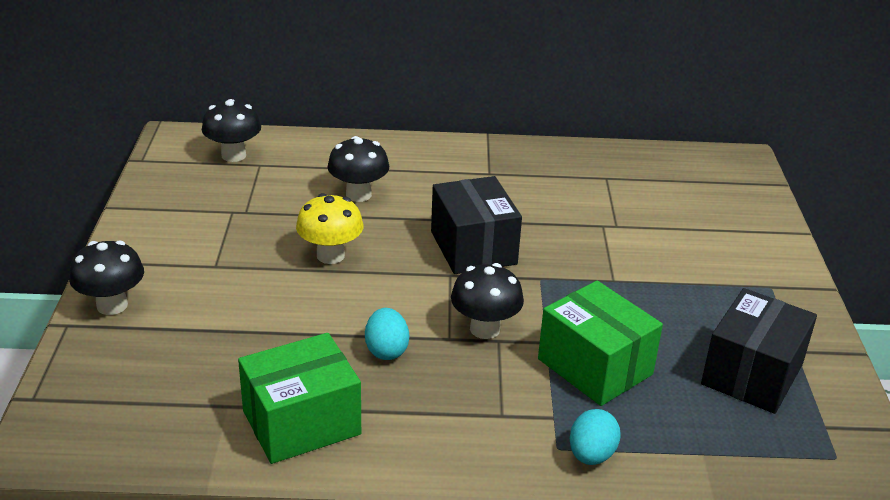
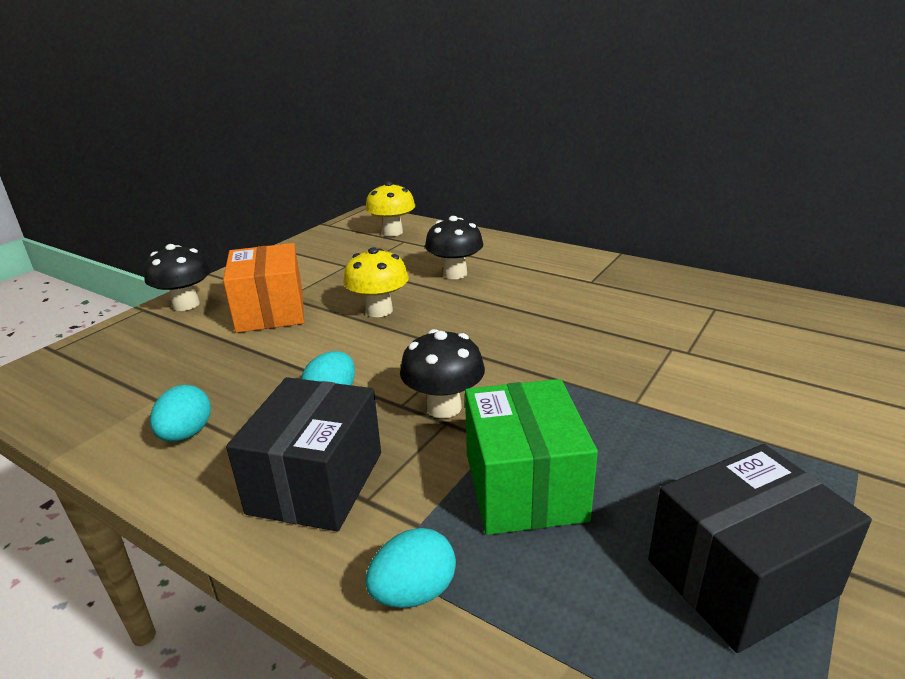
camera: 35 degrees right, 5 degrees down
(220, 286) = (271, 311): none -> orange box
(233, 155) = (392, 232): black mushroom -> yellow mushroom
(301, 422) = (186, 434): green box -> turquoise egg
(473, 248) = (511, 335): black box -> black box (316, 482)

